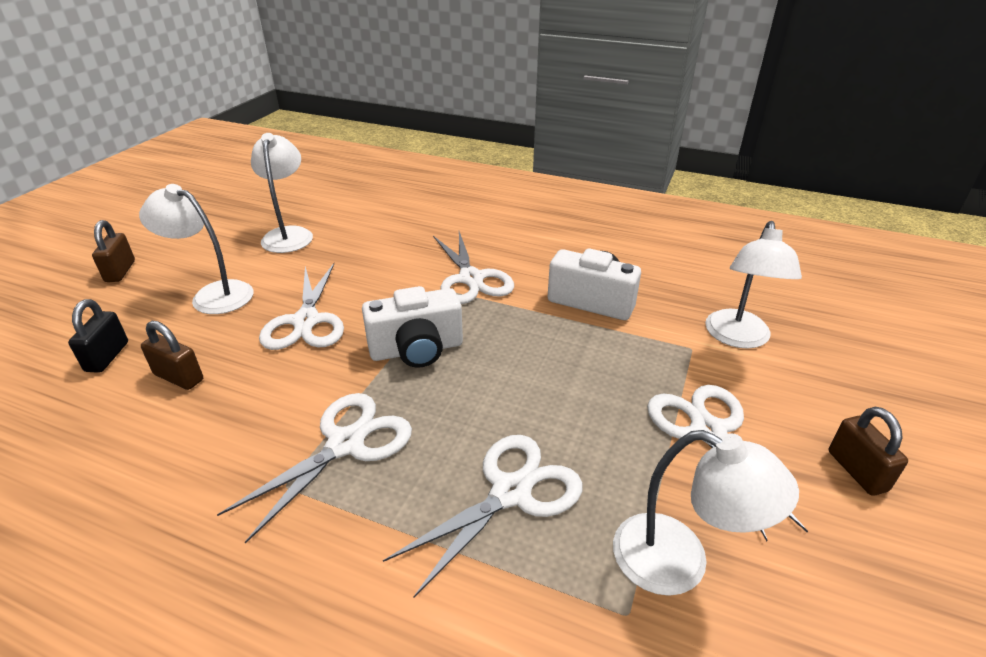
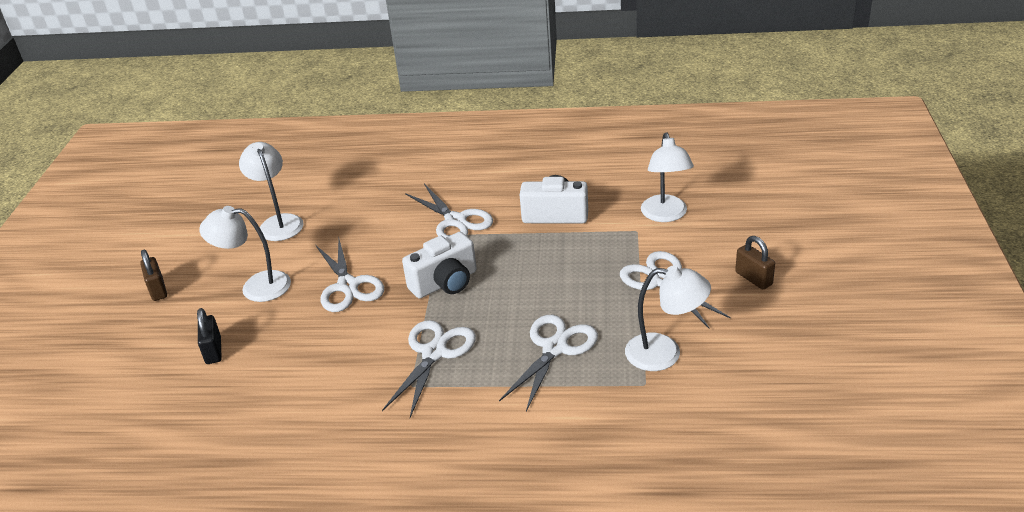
camera: 15 degrees left, 0 degrees up
(179, 377) = (282, 348): brown padlock -> none

